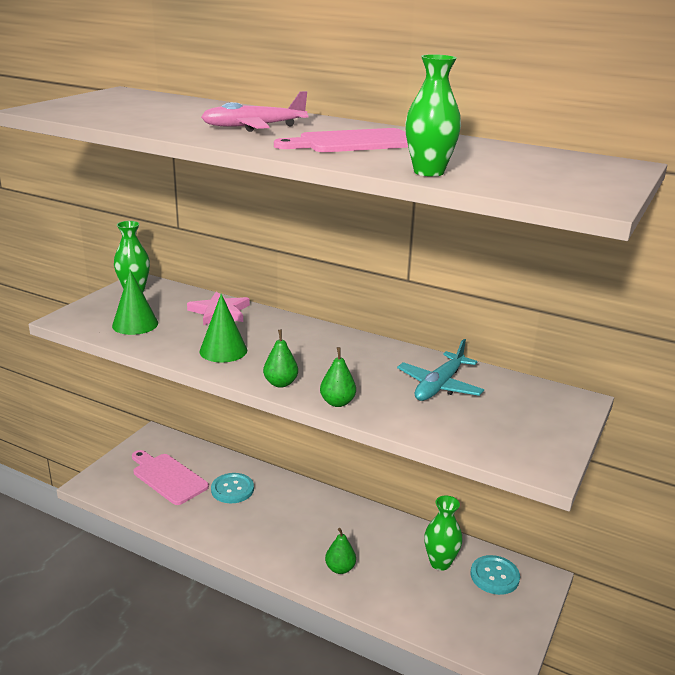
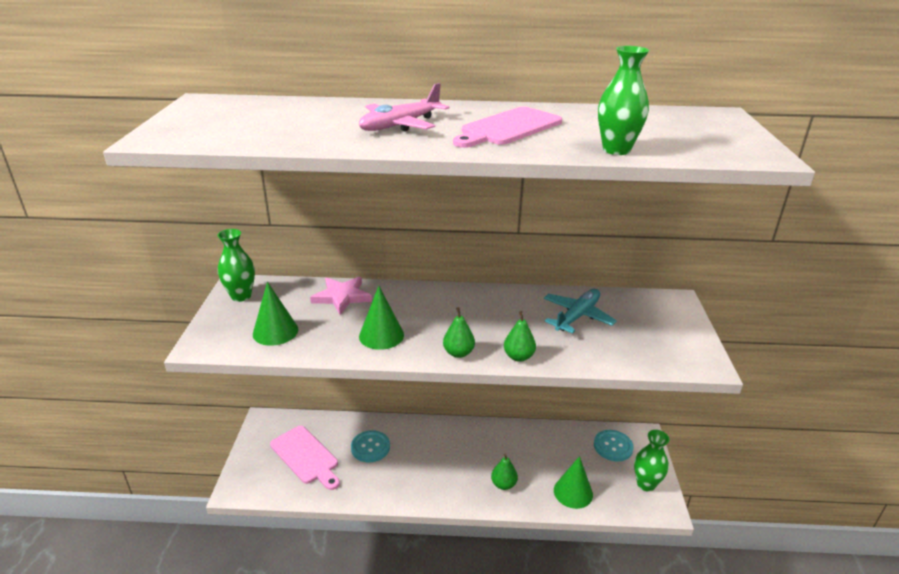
camera: 25 degrees left, 5 degrees up
(168, 477) = (306, 456): pink cutting board -> pink cutting board turned 150 degrees counterclockwise
(411, 603) = (573, 492): none -> green cone
(439, 386) = (577, 316): turquoise plane -> turquoise plane turned 150 degrees counterclockwise
(440, 563) = (570, 450): green vase -> green vase (646, 484)

